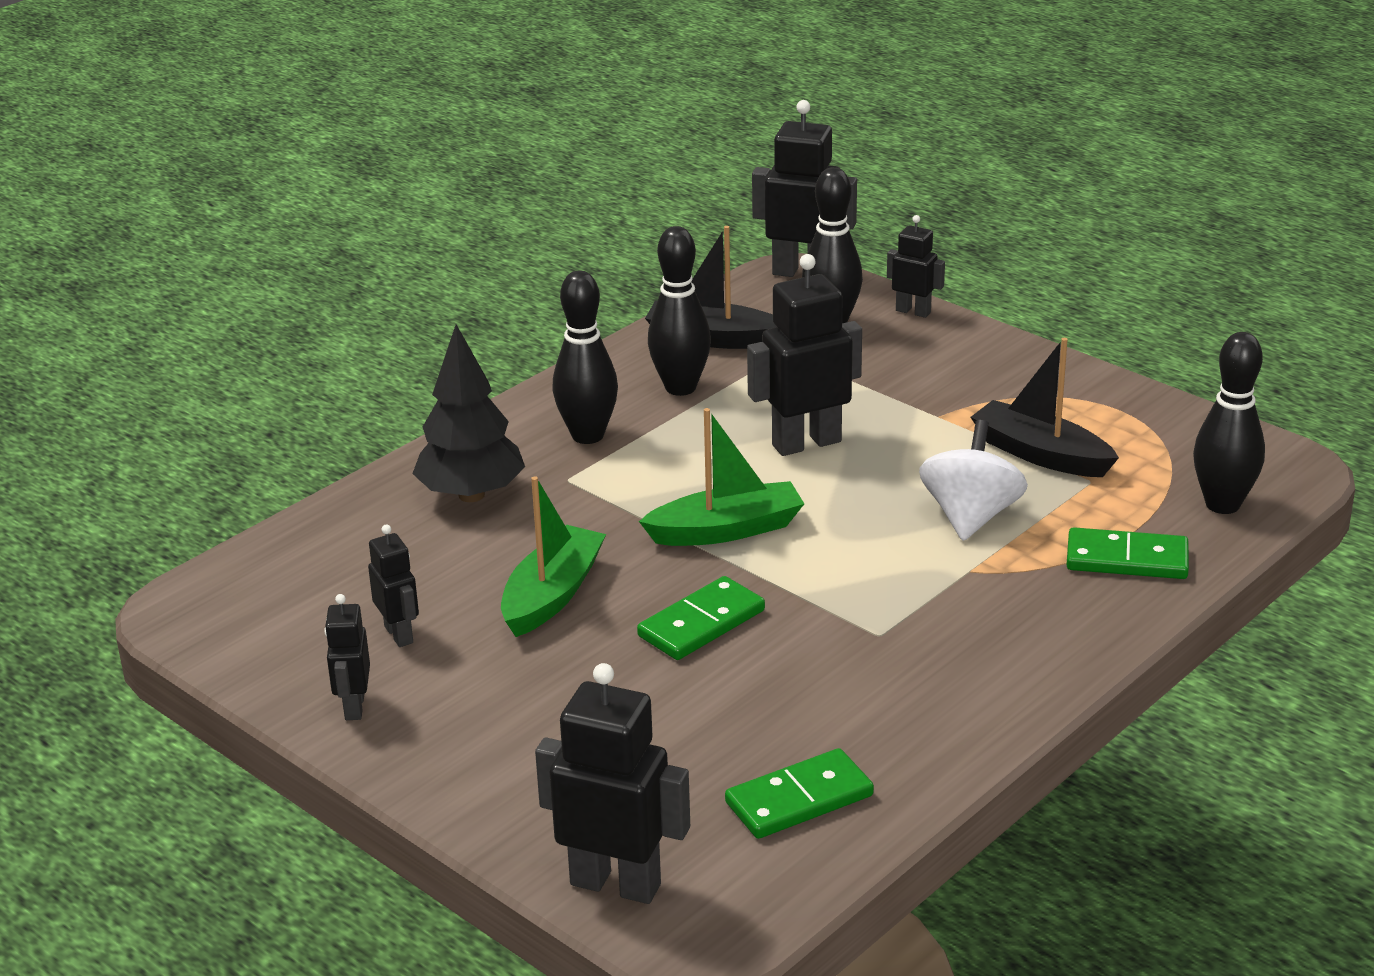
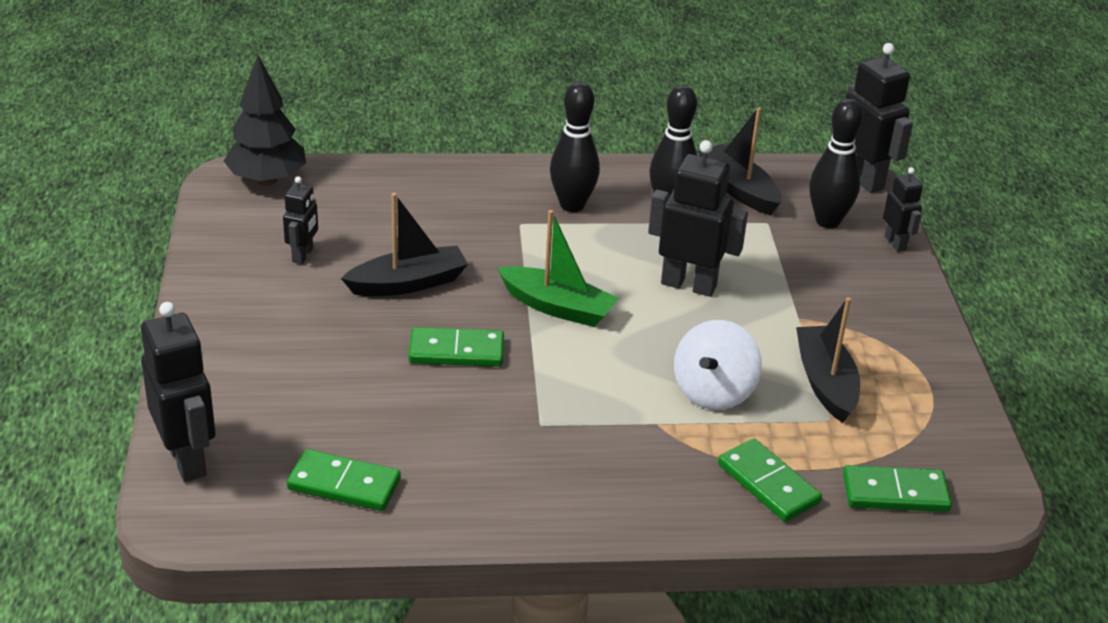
camera: 40 degrees right, 5 degrees up
(354, 707) = (224, 279): black robot -> none
(471, 495) = (458, 202): black tree -> black tree (267, 180)
(552, 595) = (408, 283): green boat -> black boat
(970, 516) = (713, 392): white spinning top -> white spinning top turned 150 degrees clockwise
(1222, 504) = (895, 493): black bowling pin -> green domino

